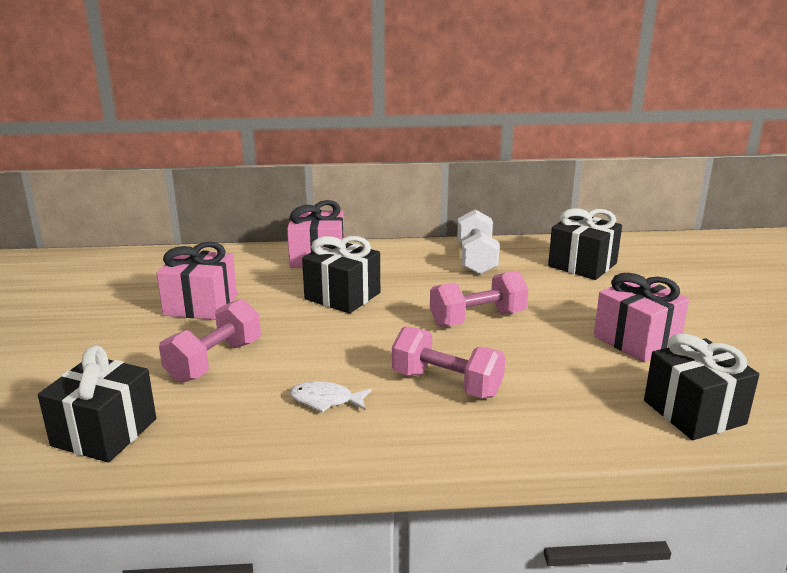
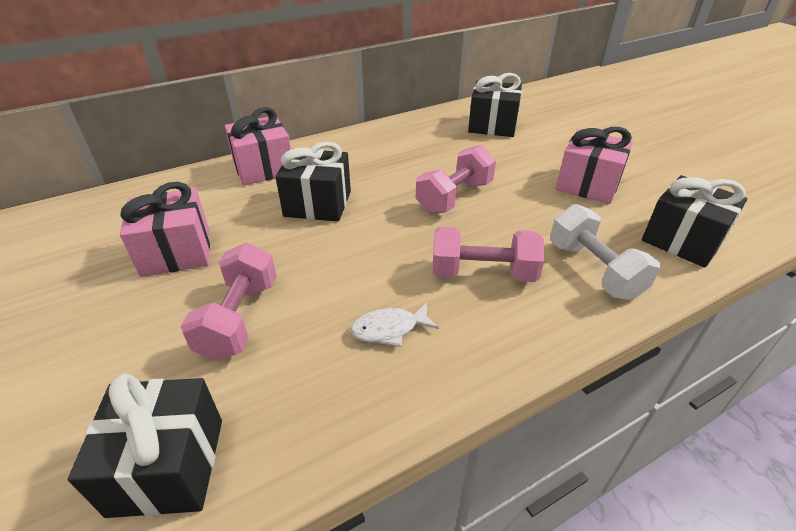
camera: 25 degrees left, 15 degrees up
(476, 259) = (407, 138): white dumbbell -> white dumbbell (594, 270)

